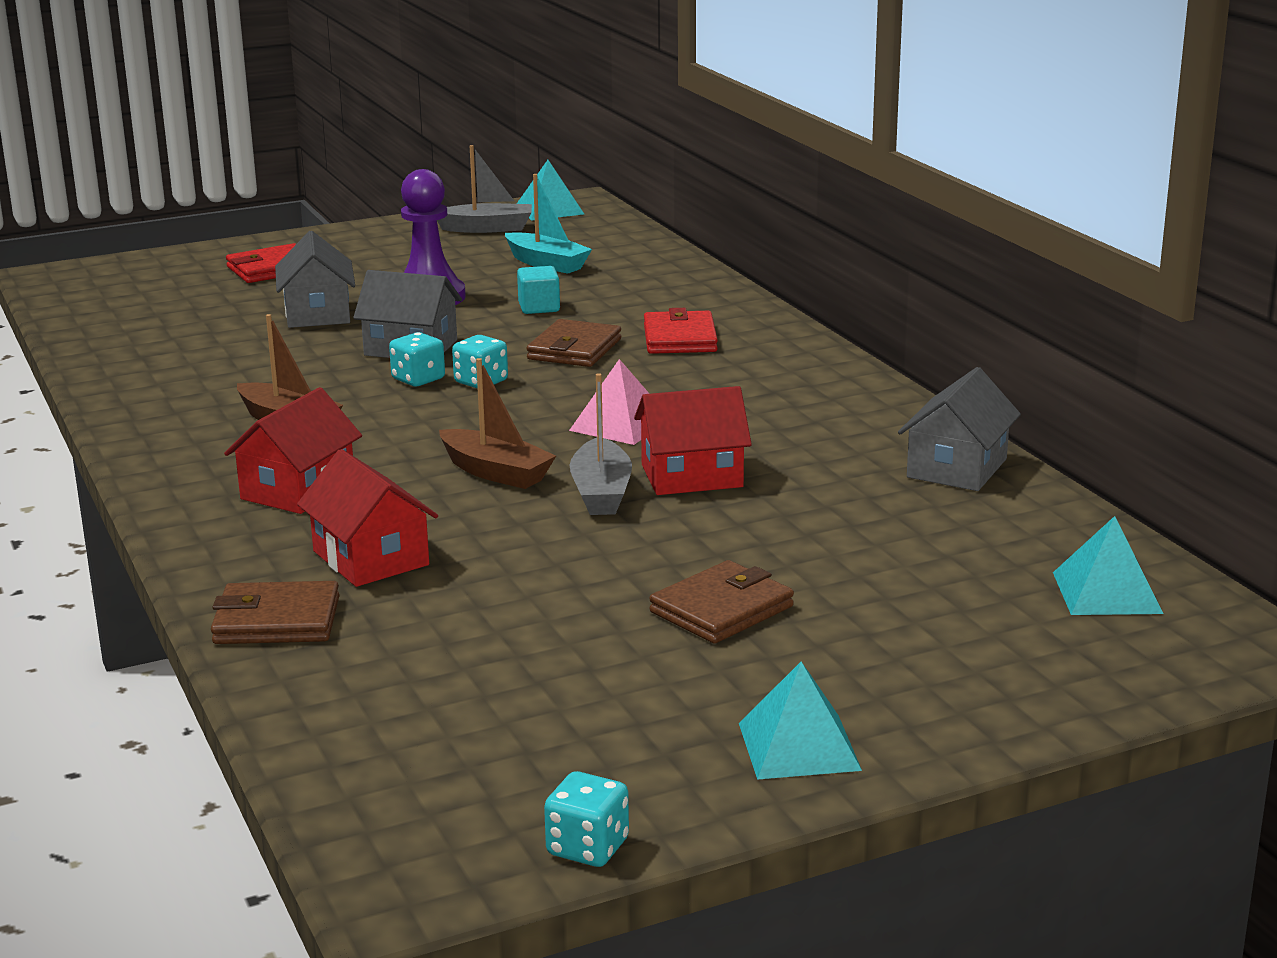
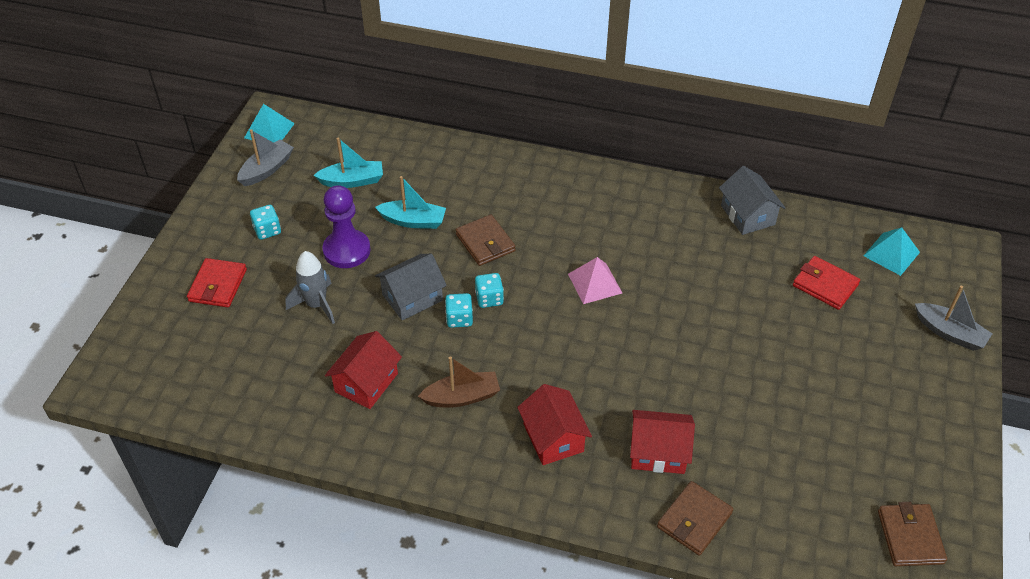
camera: 50 degrees left, 25 degrees up
(318, 313) = (316, 305): grey house -> grey rocket
(496, 472) = (605, 356): brown boat -> none
(539, 308) = (413, 221): turquoise cube -> turquoise boat
(587, 847) = (968, 524): turquoise dice -> turquoise dice (267, 230)
(601, 493) = (664, 335): grey boat -> grey boat (949, 333)
(680, 338) = (514, 200): red wallet -> red wallet (825, 285)
(692, 476) = (675, 296): red house -> red house (366, 382)
(722, 609) = (812, 368): brown wallet -> brown wallet (910, 537)
(798, 746) = (939, 417): turquoise pyramid -> none

